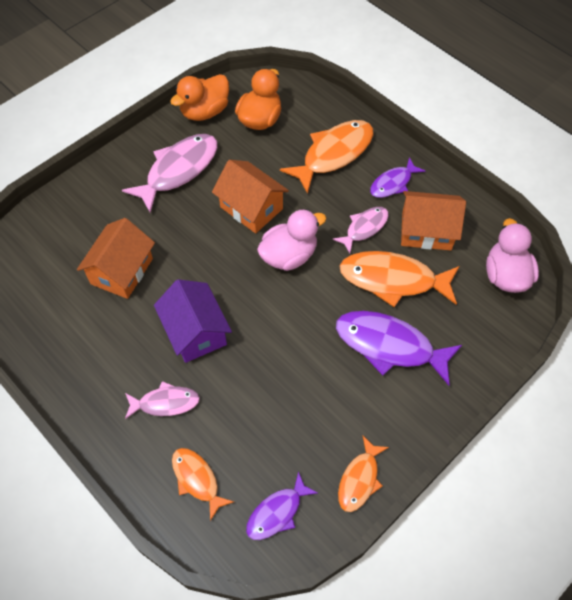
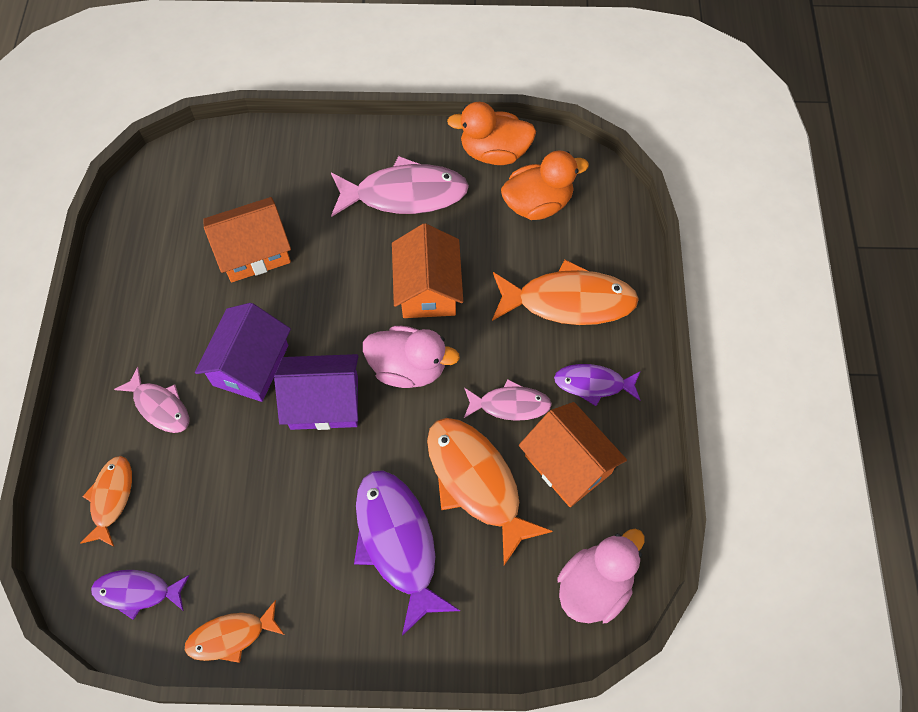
camera: 45 degrees right, 5 degrees up
(263, 313) = (324, 402): none -> purple house

